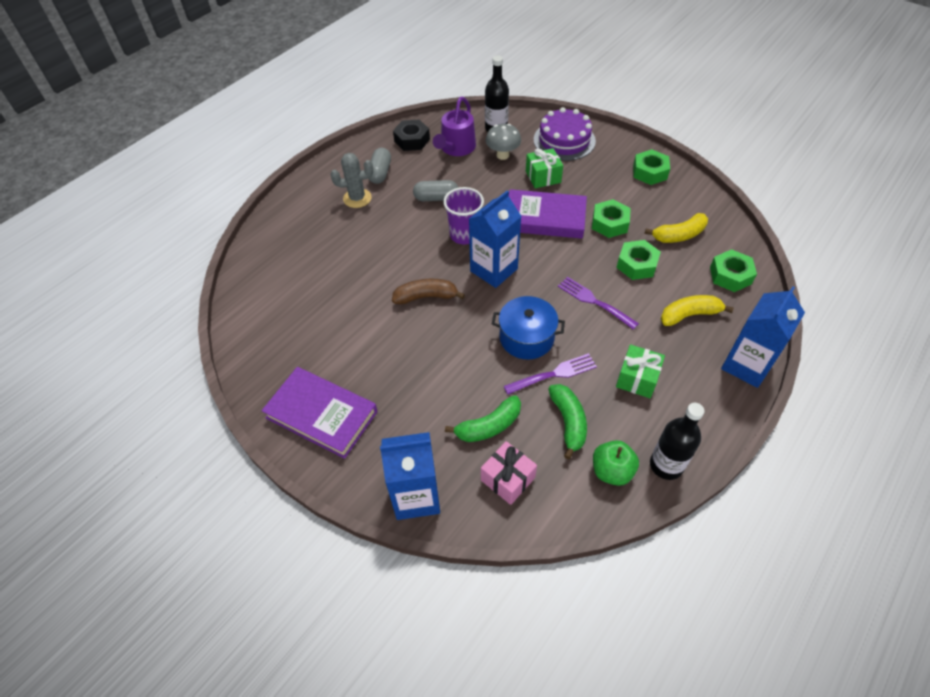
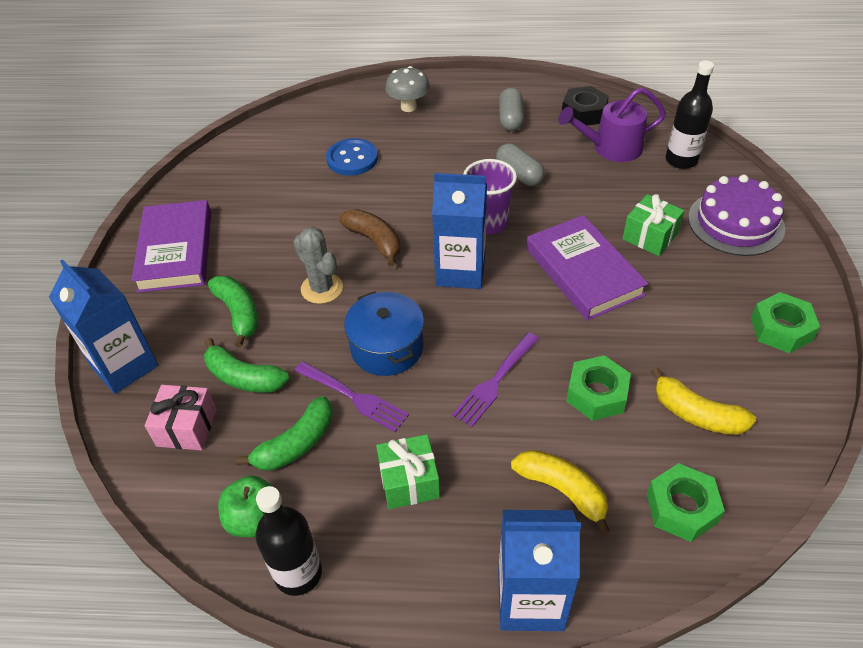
camera: 55 degrees right, 5 degrees down
(330, 268) = (352, 159): none -> blue button
(357, 198) = (459, 124): grey cactus -> grey cactus (322, 288)
(380, 173) = (510, 119): grey capsule -> grey capsule turned 60 degrees counterclockwise
(426, 403) = (239, 313): none -> green banana
(502, 155) = (644, 187): grey mushroom -> grey mushroom (408, 107)
(594, 301) = (495, 381): purple fork -> purple fork turned 150 degrees counterclockwise
(609, 223) = (640, 334): green nut -> none

